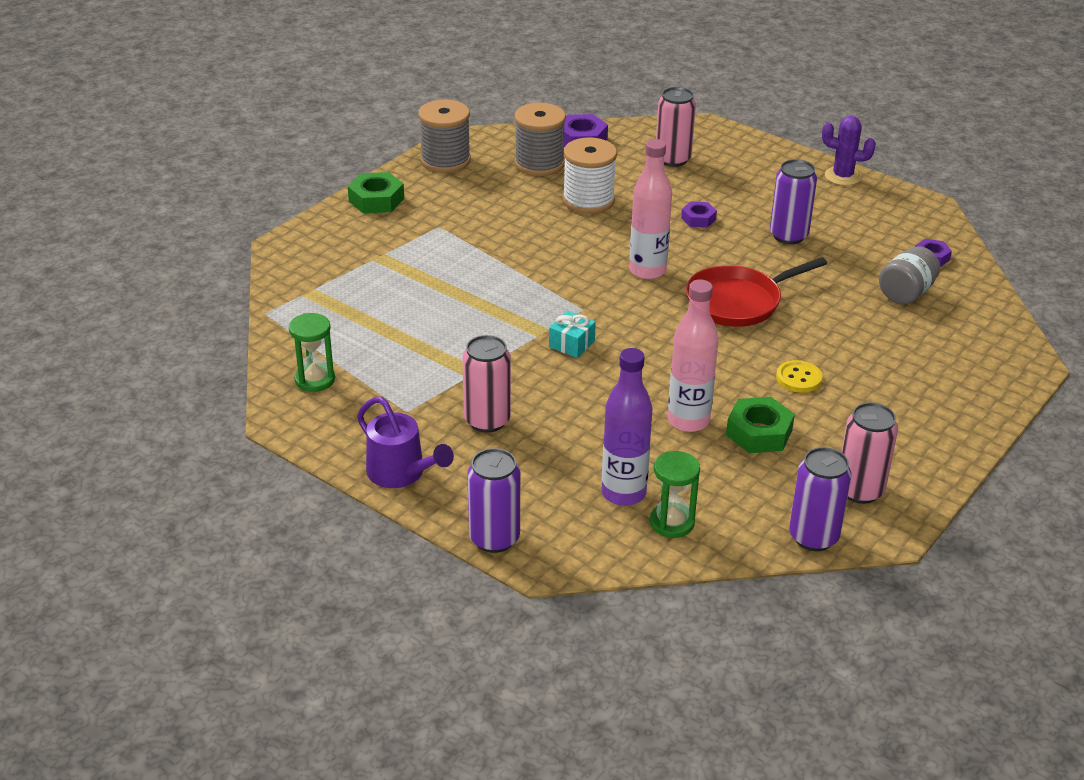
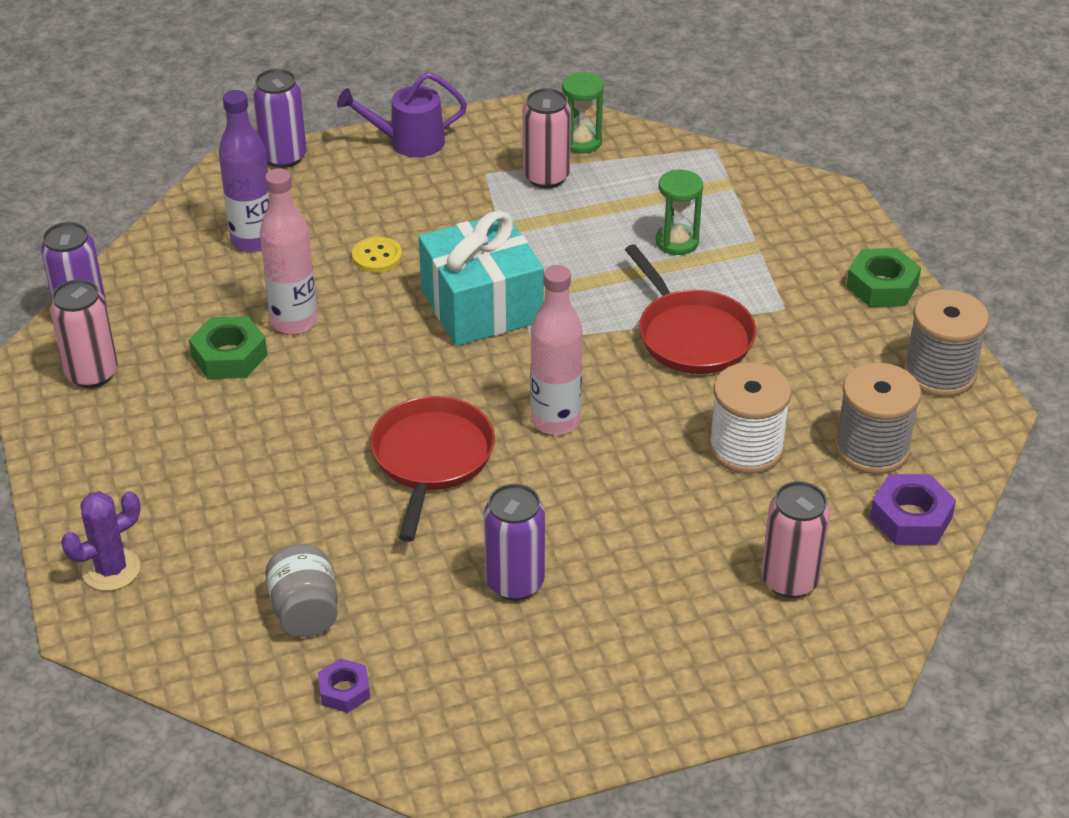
camera: 125 degrees right, 5 degrees up
(487, 420) = (425, 209): pink can -> pink can (546, 177)
(506, 250) = (691, 335): none -> red pan
(571, 344) = (481, 305): turquoise gift -> turquoise gift, size x2.41
(672, 522) = (191, 249): green hourglass -> green hourglass (677, 242)
(698, 219) = (623, 522): purple nut -> none
(798, 378) = (268, 428): yellow button -> yellow button (377, 257)
(842, 176) = (603, 736): purple cactus -> purple cactus (111, 570)

